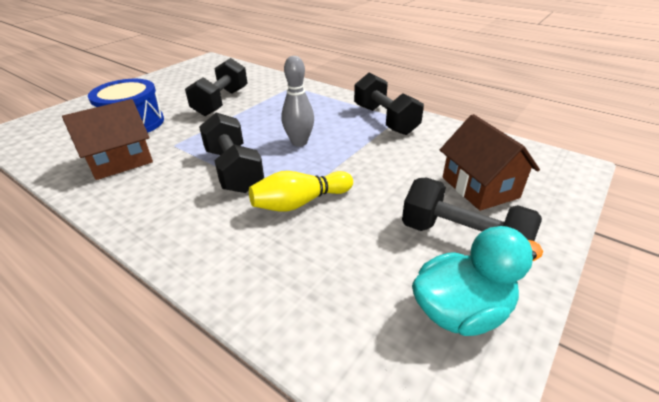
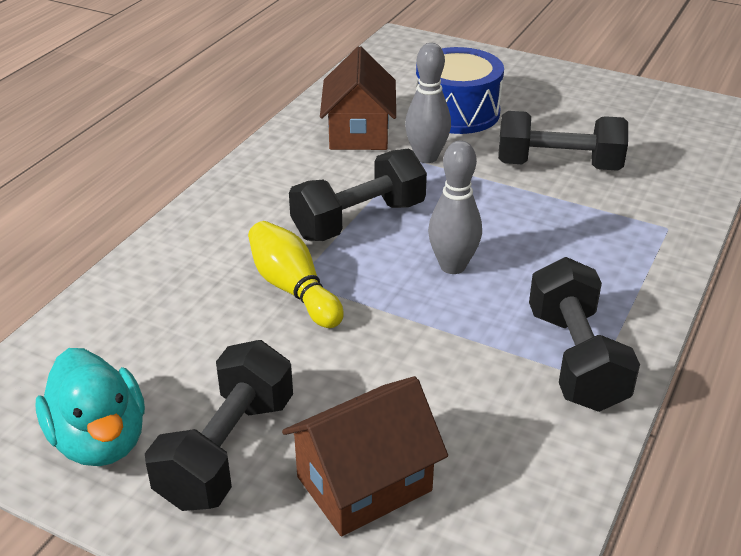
camera: 80 degrees right, 0 degrees up
(120, 161) = (359, 132): brown house -> brown house turned 45 degrees clockwise
(178, 139) = (426, 157): none -> grey bowling pin
(385, 120) = (575, 359): black dumbbell -> black dumbbell turned 60 degrees counterclockwise

